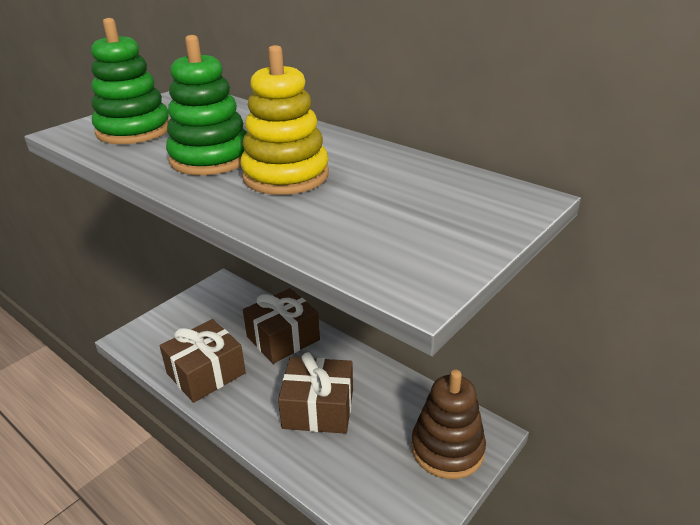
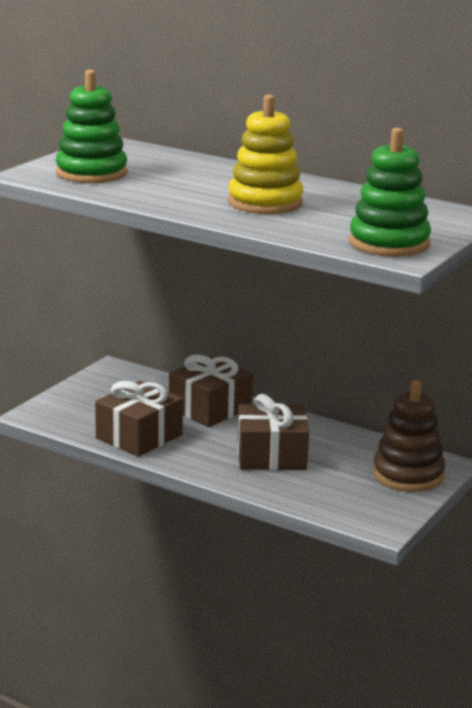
camera: 10 degrees left, 10 degrees down
(210, 158) = (188, 192): green stacking toy -> green stacking toy (389, 243)

